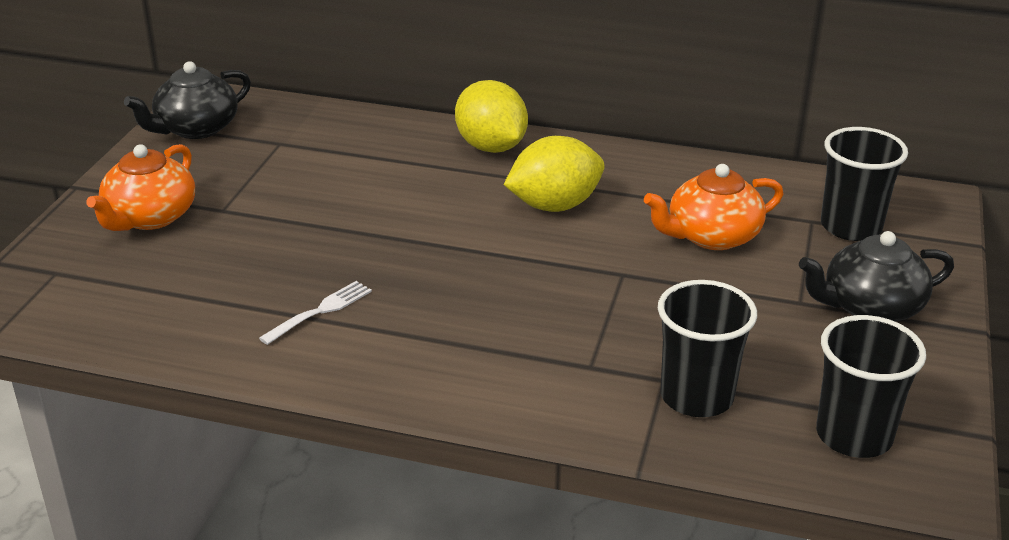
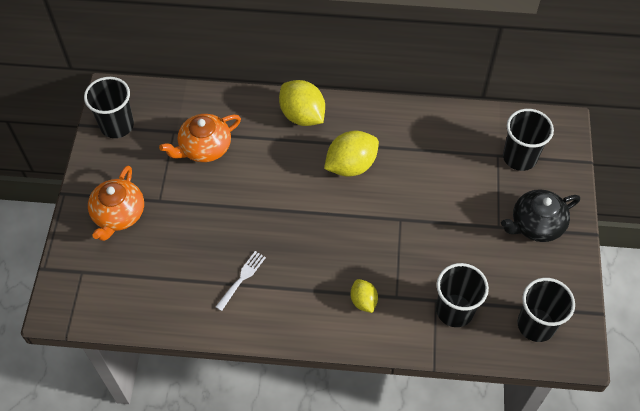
camera: 10 degrees left, 25 degrees up
(195, 128) = (117, 125): black teapot -> black cup
(527, 364) = (363, 301): none -> yellow lemon
(711, 236) = (444, 178): orange teapot -> orange teapot (204, 147)

